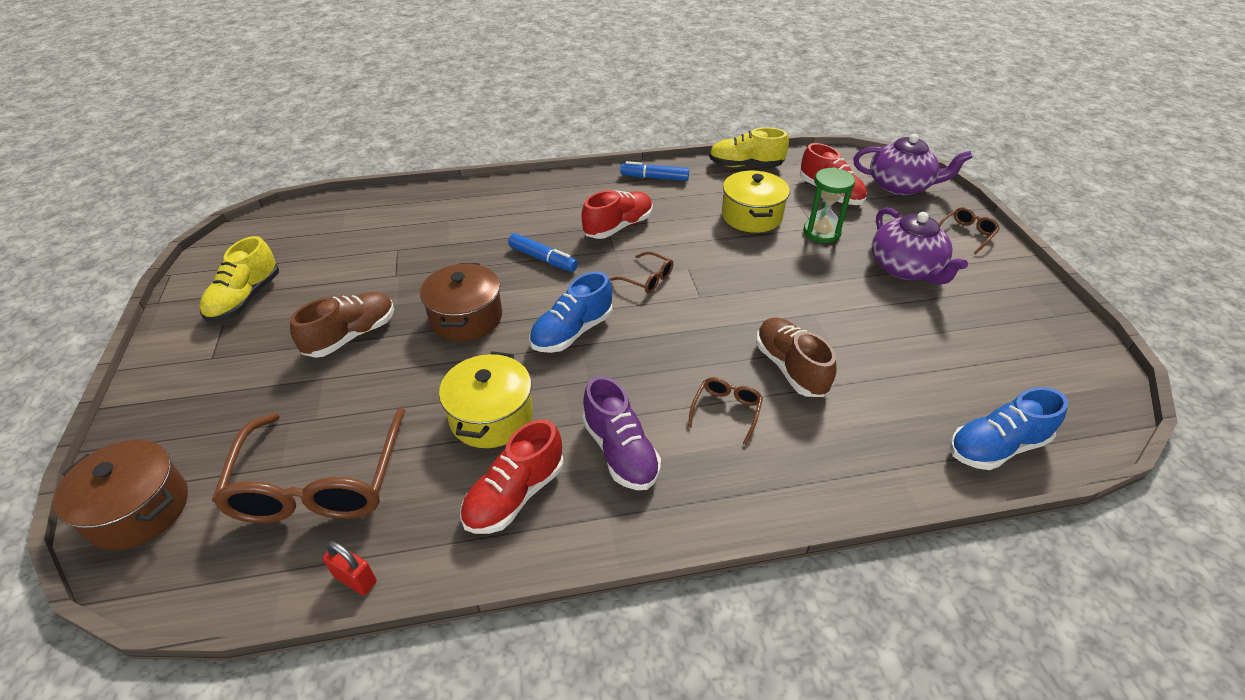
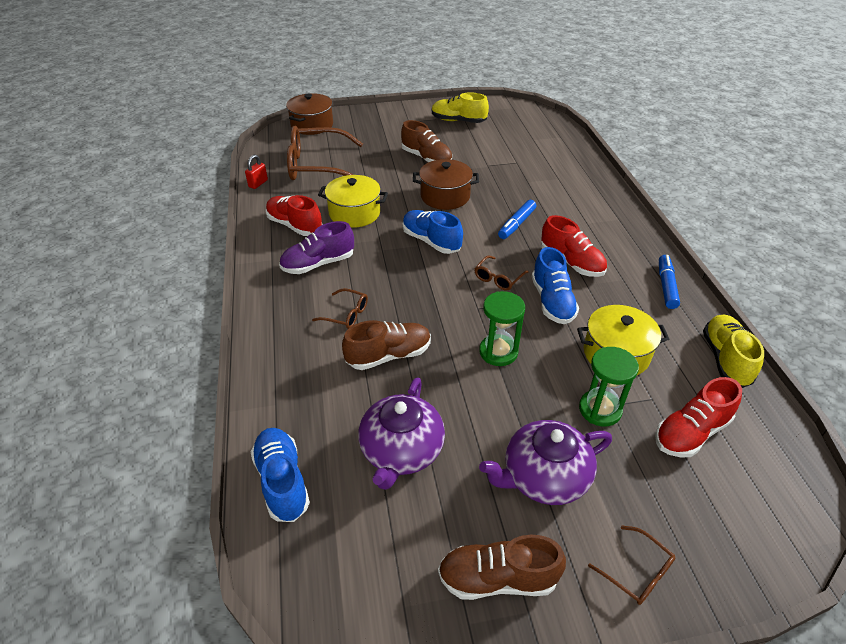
camera: 90 degrees right, 0 degrees up
(683, 245) = (552, 301): none -> blue shoe
(765, 285) = (498, 352): none -> green hourglass
(900, 186) = (742, 520): purple teapot -> purple teapot (401, 451)
(1011, 299) = (497, 578): none -> brown shoe

